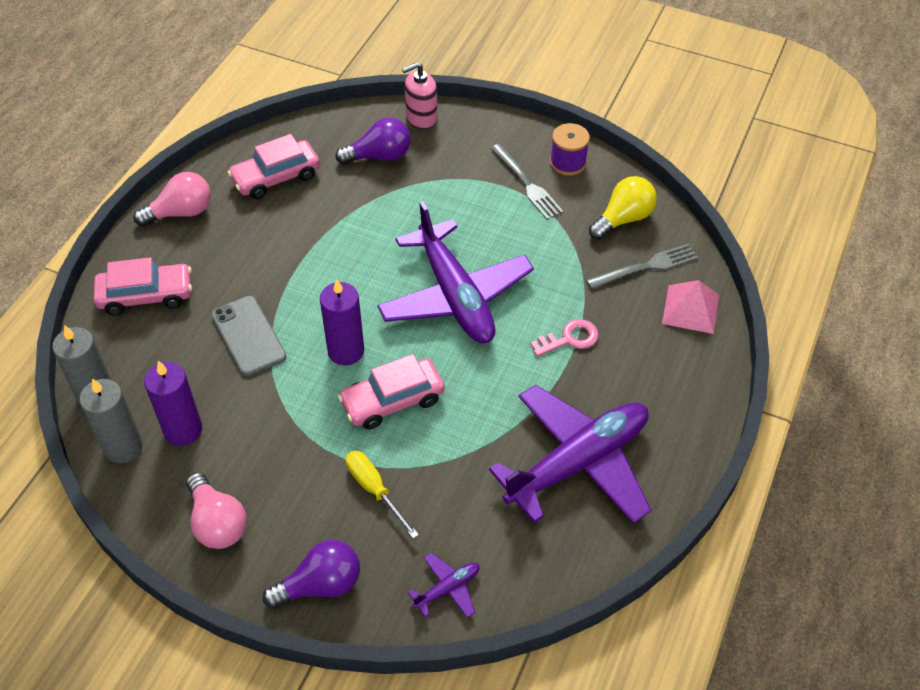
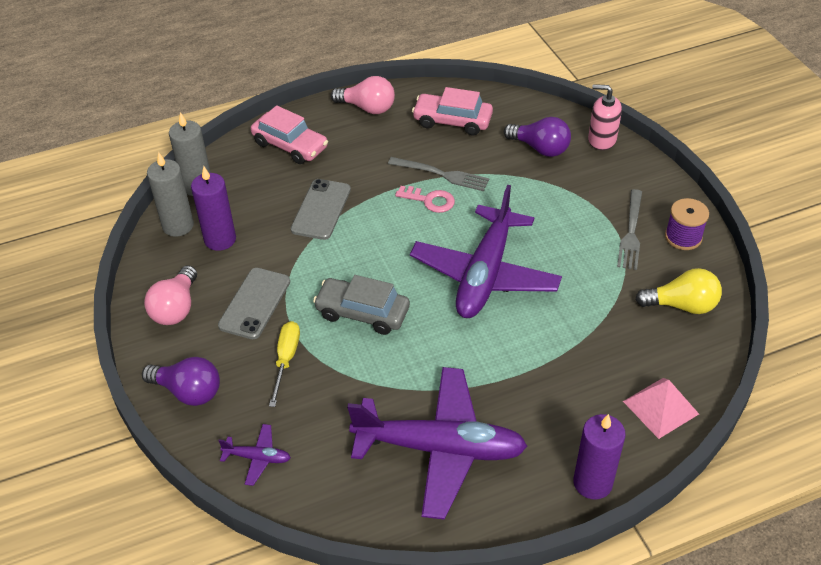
camera: 45 degrees right, 5 degrees down
(288, 463) = (255, 303): none -> grey phone
(346, 351) = (369, 260): purple candle -> purple candle (592, 482)
(392, 401) = (362, 313): pink car -> grey car
(570, 338) = (535, 360): pink key -> pink key (430, 200)
(646, 266) = (660, 352): grey fork -> grey fork (442, 174)

